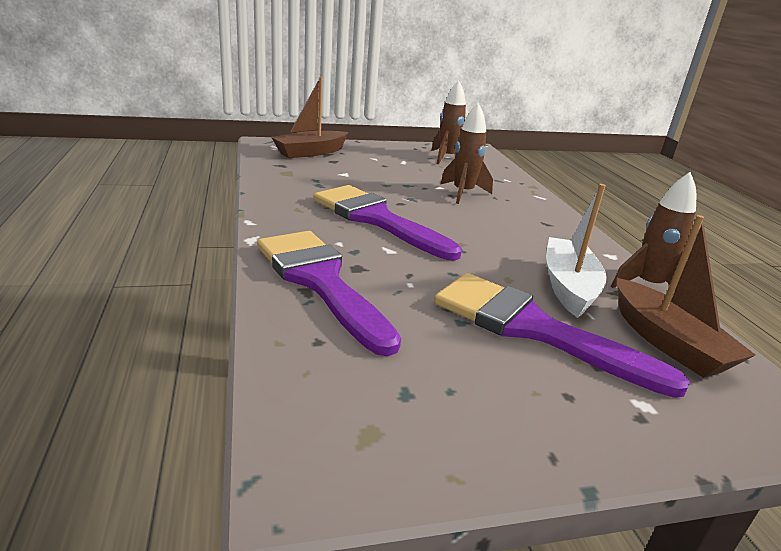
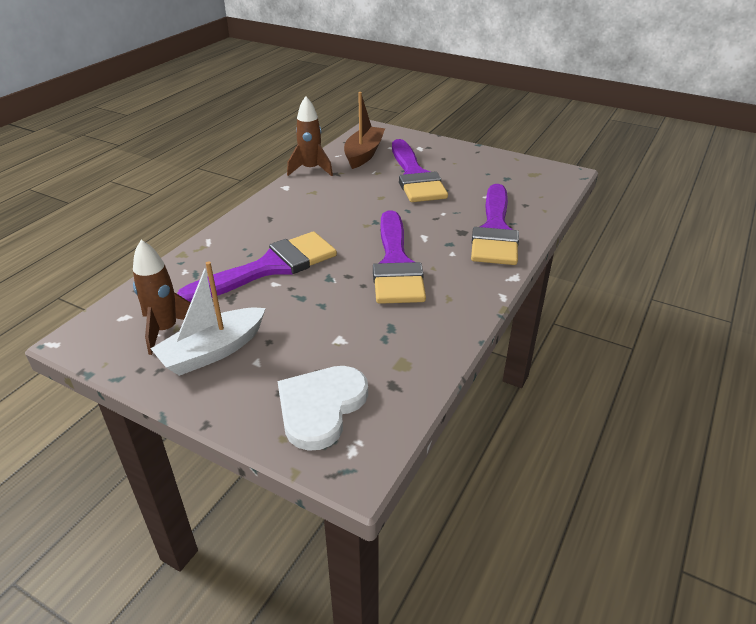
camera: 135 degrees left, 10 degrees up
(310, 152) = (321, 407): brown boat -> white heart
(463, 193) = (270, 267): brown rocket -> purple brush
(568, 286) = (355, 183): white boat -> white boat (213, 351)

